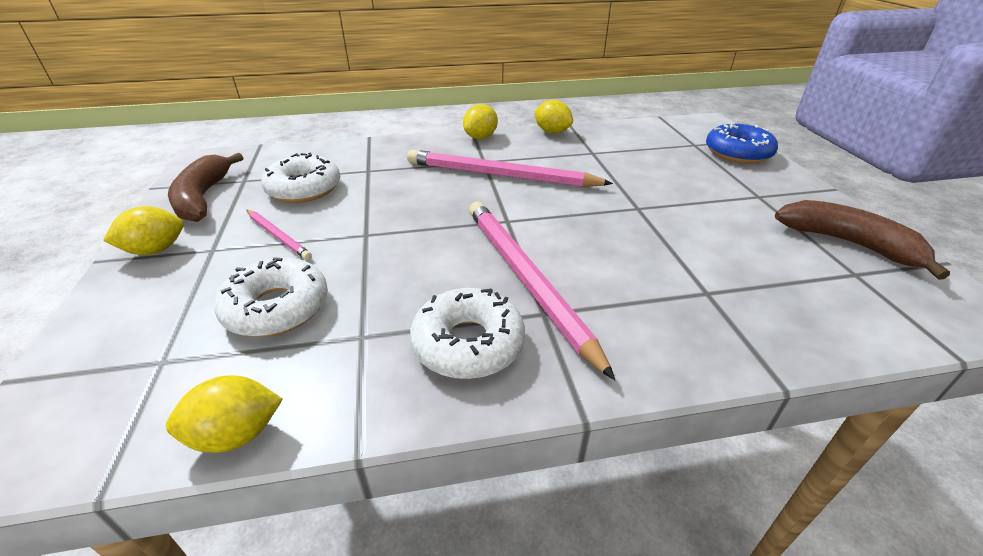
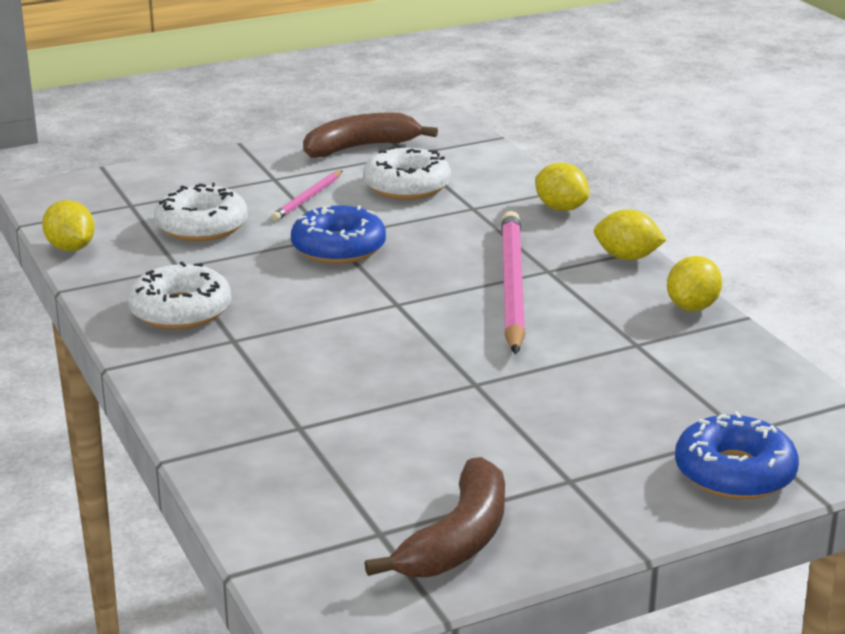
camera: 75 degrees right, 10 degrees down
(155, 250) = (262, 158): yellow lemon -> yellow lemon (560, 208)
(392, 233) = (338, 248): none -> blue donut
(525, 279) = (285, 325): pink pencil -> none

